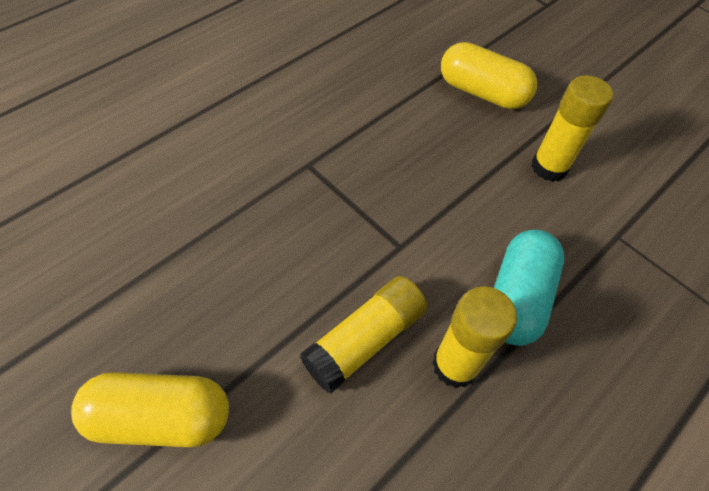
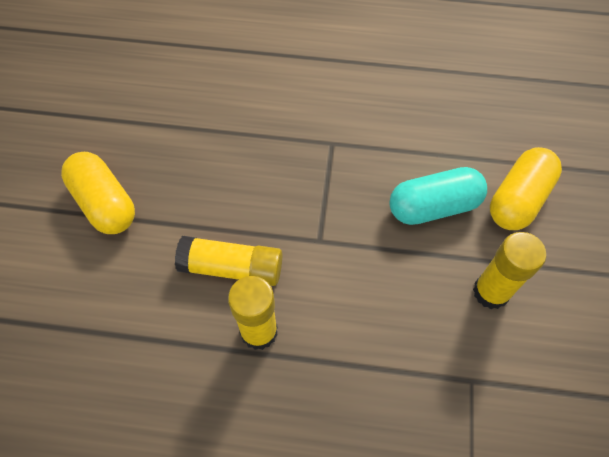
camera: 55 degrees right, 5 degrees up
(482, 92) = (518, 199): yellow capsule -> yellow capsule turned 45 degrees clockwise
(517, 298) = (345, 339): turquoise capsule -> turquoise capsule (433, 206)

